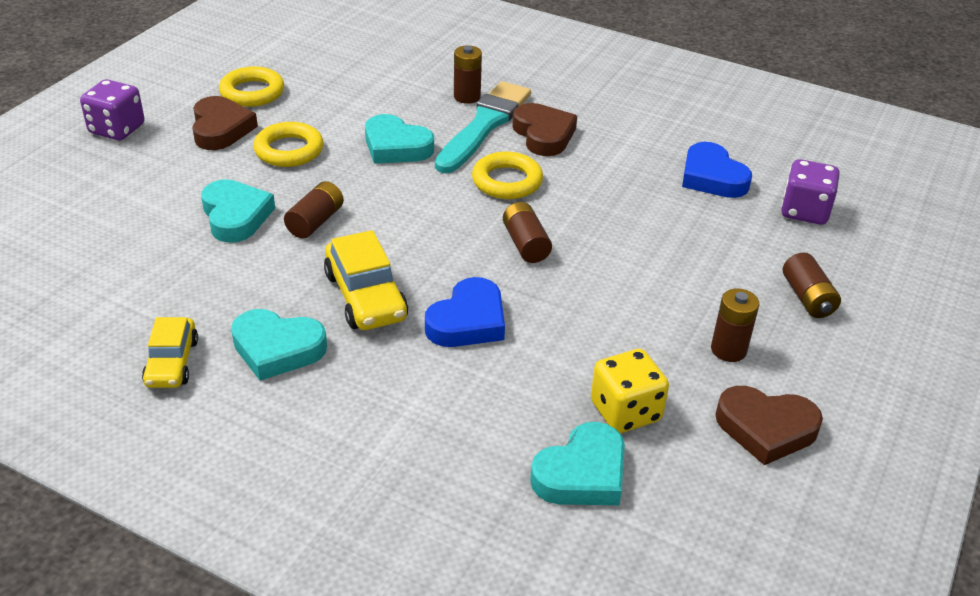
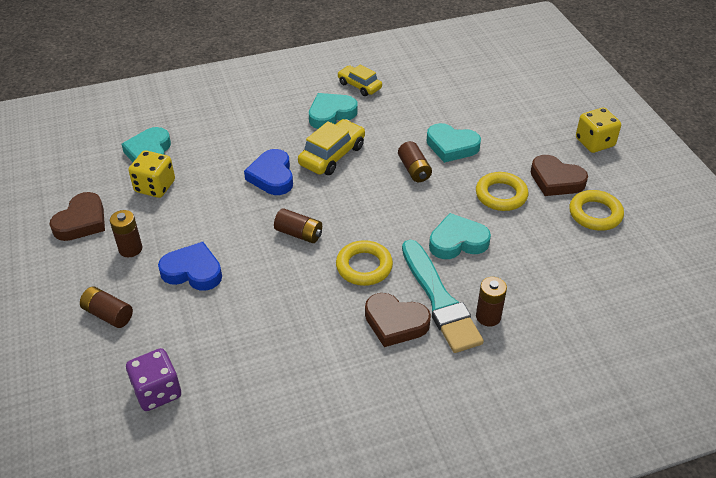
camera: 135 degrees right, 5 degrees up
(117, 129) = (594, 142): purple dice -> yellow dice
(366, 296) = (332, 155): yellow car -> yellow car turned 105 degrees clockwise
(712, 177) = (247, 375): blue heart -> blue heart (193, 271)
(766, 428) = (82, 221): brown heart -> brown heart turned 150 degrees clockwise

